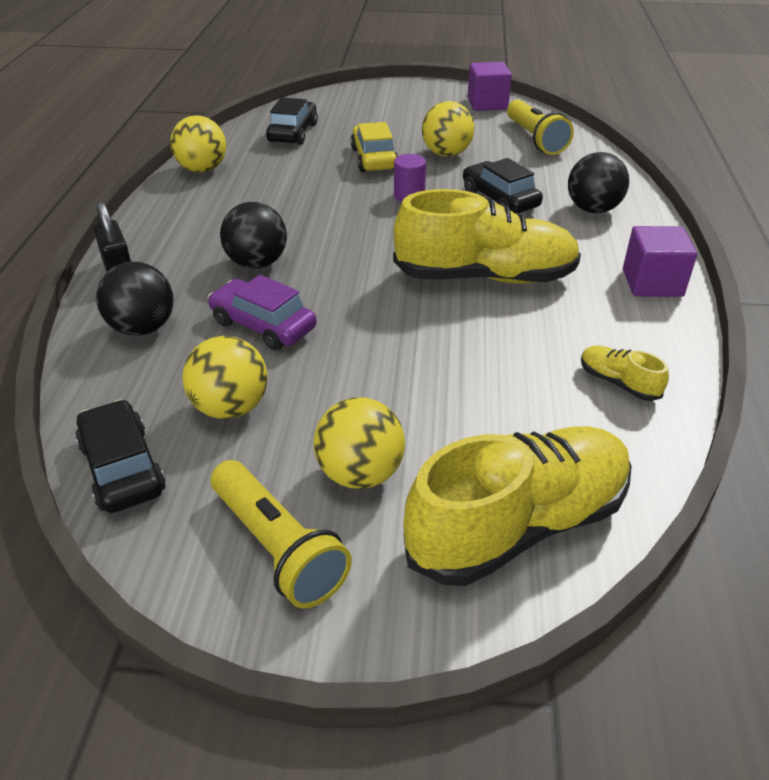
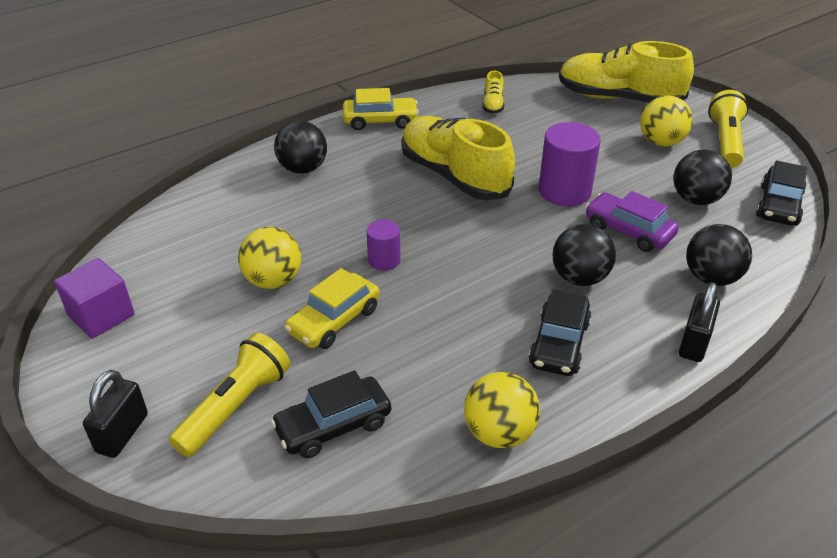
camera: 130 degrees left, 0 degrees up
(230, 407) = (696, 199): yellow ball -> black ball
(263, 325) = (628, 231): purple car -> purple car turned 135 degrees clockwise
(372, 326) = (564, 191): none -> purple cylinder
(379, 91) = (122, 433): none -> black padlock
(499, 199) = (334, 214): black car -> black car (559, 344)
(535, 139) = (183, 244): yellow flashlight -> yellow flashlight (235, 407)
(652, 283) = (380, 121): purple cube -> yellow car

